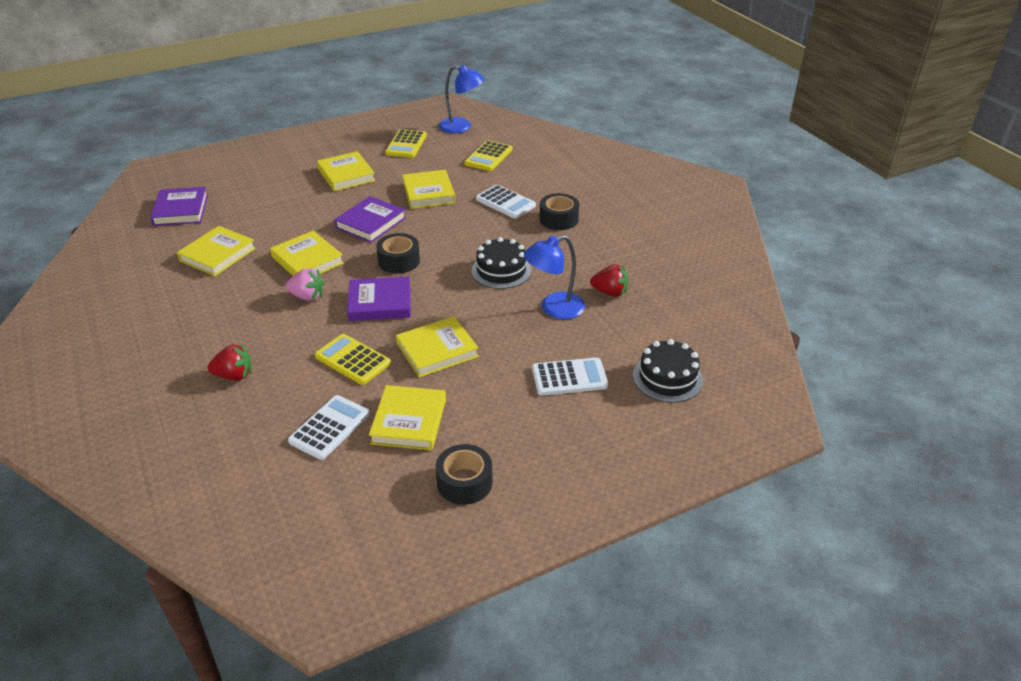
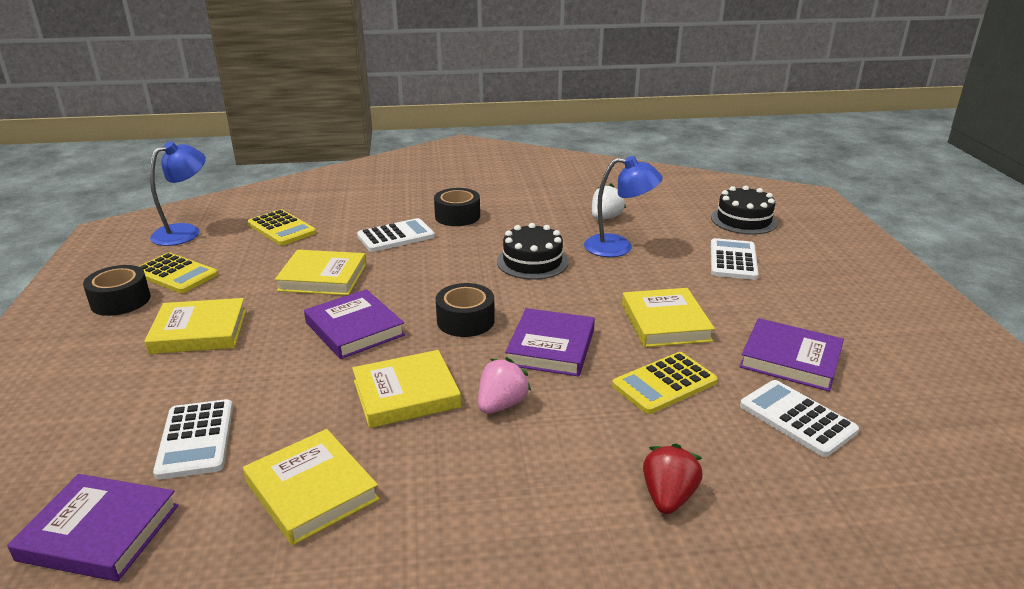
camera: 70 degrees left, 10 degrees down
(249, 209) = (196, 439): none -> white calculator
(408, 421) = (790, 359): yellow book -> purple book
(464, 482) = (889, 340): black tape -> black tape (120, 301)
(554, 309) = (618, 247): blue lamp -> blue lamp turned 75 degrees counterclockwise
(610, 292) = (605, 218): red strawberry -> white strawberry

